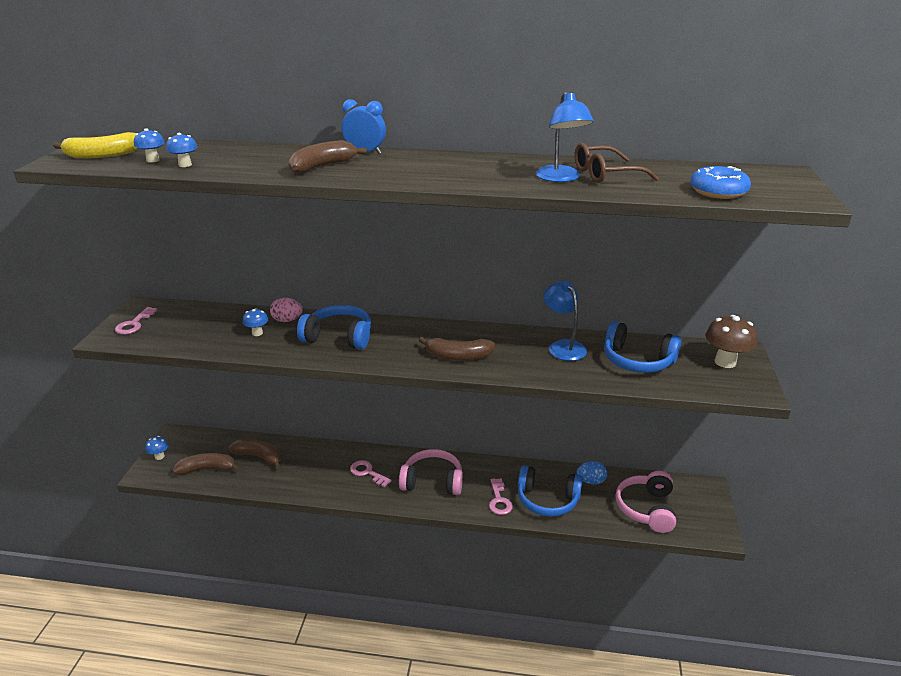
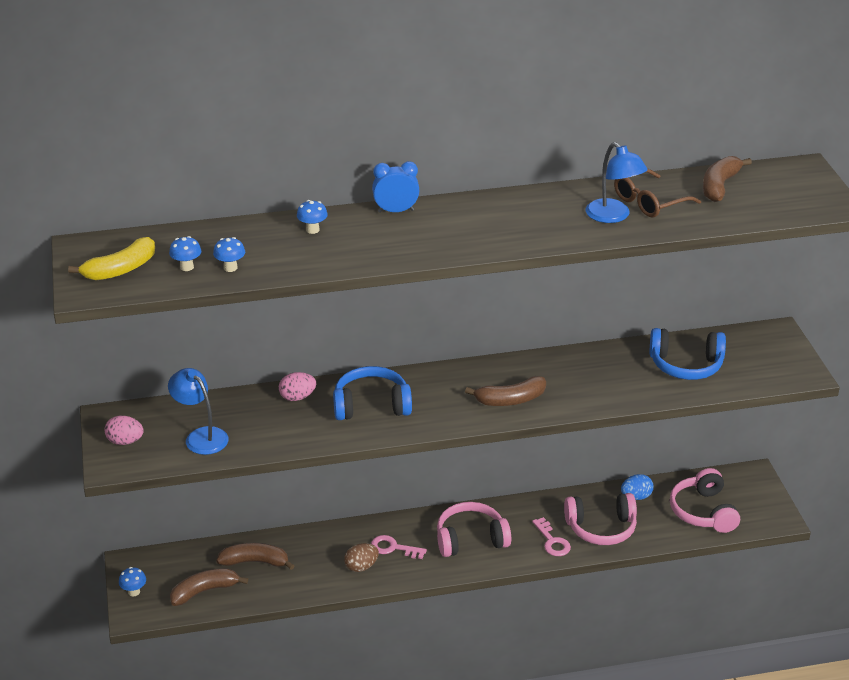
camera: 20 degrees left, 5 degrees up
(134, 324) = (125, 441): pink key -> pink egg
(257, 333) = (278, 420): blue mushroom -> blue mushroom (312, 230)
(322, 166) = (373, 242): brown banana -> brown banana (719, 186)
(333, 481) = (361, 567): none -> brown egg
(547, 500) = (601, 528): blue headphones -> pink headphones
(563, 346) = (607, 364): blue lamp -> blue lamp (201, 436)
(718, 191) = (758, 209): blue donut -> none
(725, 362) = (766, 348): brown mushroom -> none

